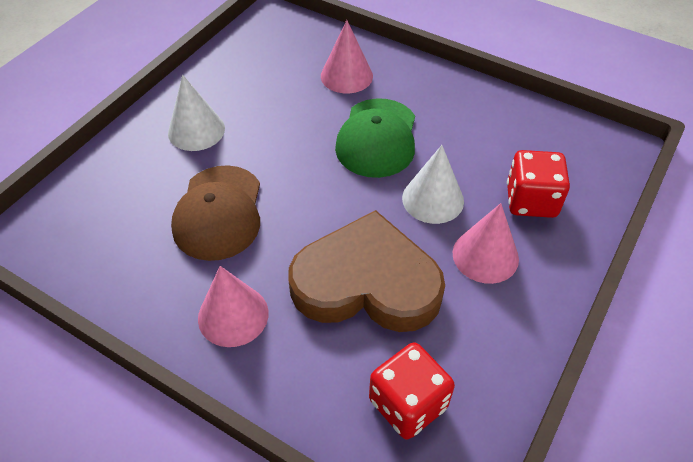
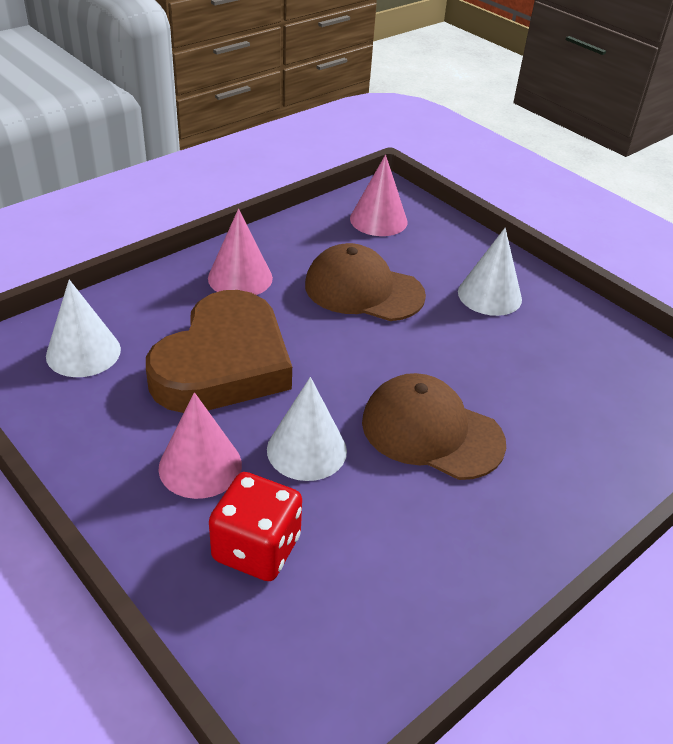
camera: 105 degrees right, 10 degrees down
(346, 76) = (567, 437): pink cone -> pink cone (378, 220)
(377, 138) = (431, 432): green cap -> brown cap
(408, 404) = (83, 352): red dice -> white cone

